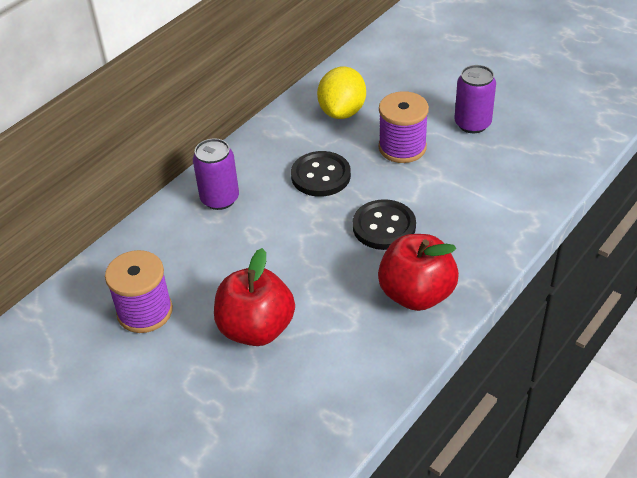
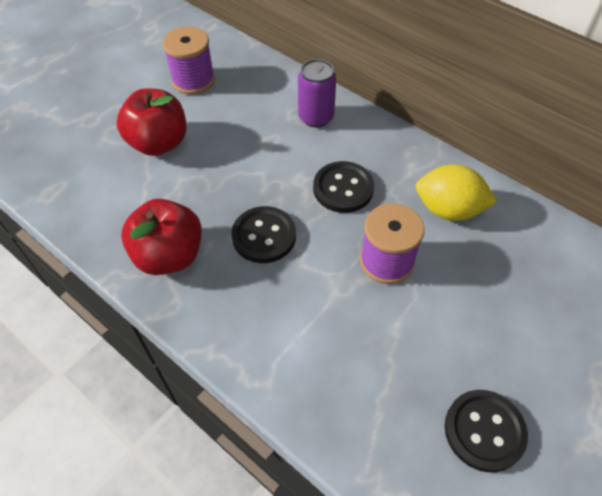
camera: 90 degrees right, 10 degrees up
(472, 124) = (433, 339): purple can -> none
(539, 103) = (484, 431): none -> black button

